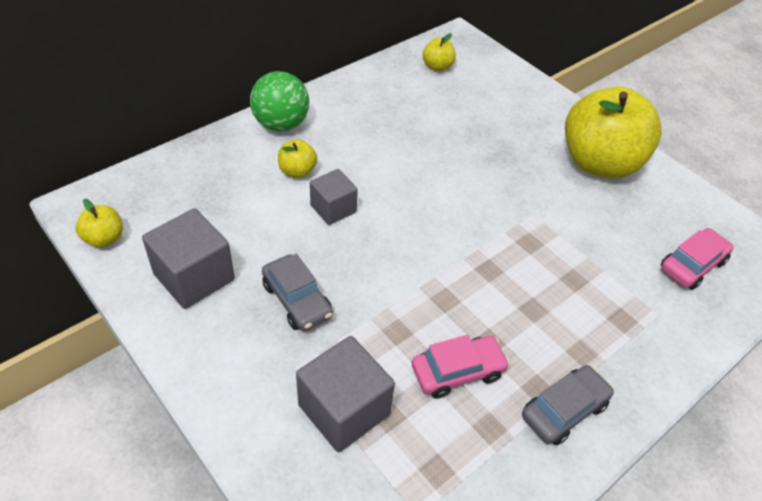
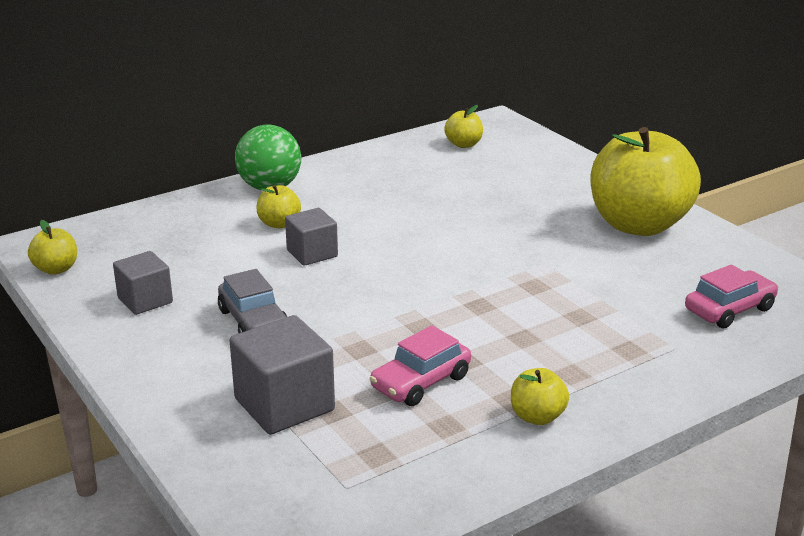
camera: 10 degrees right, 20 degrees down
(194, 277) = (145, 300): grey cube -> grey cube, size x0.64
(457, 372) = (421, 382): pink car -> pink car turned 150 degrees clockwise
(564, 410) = (537, 417): grey car -> yellow apple

